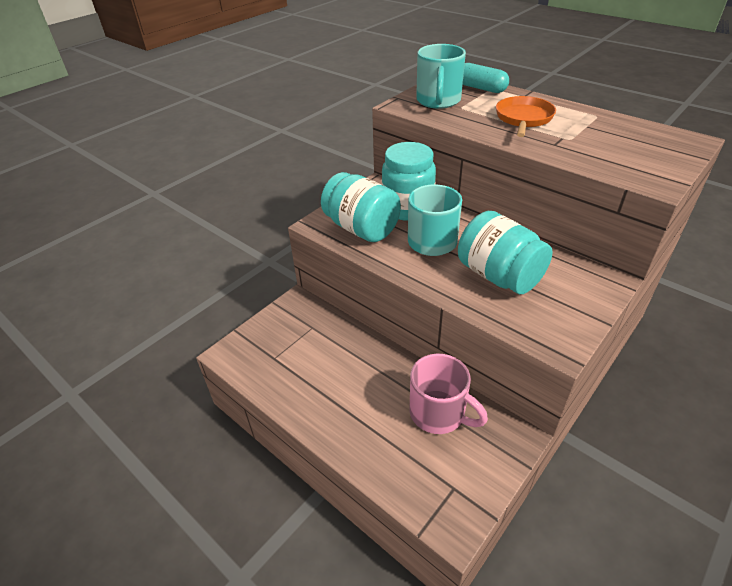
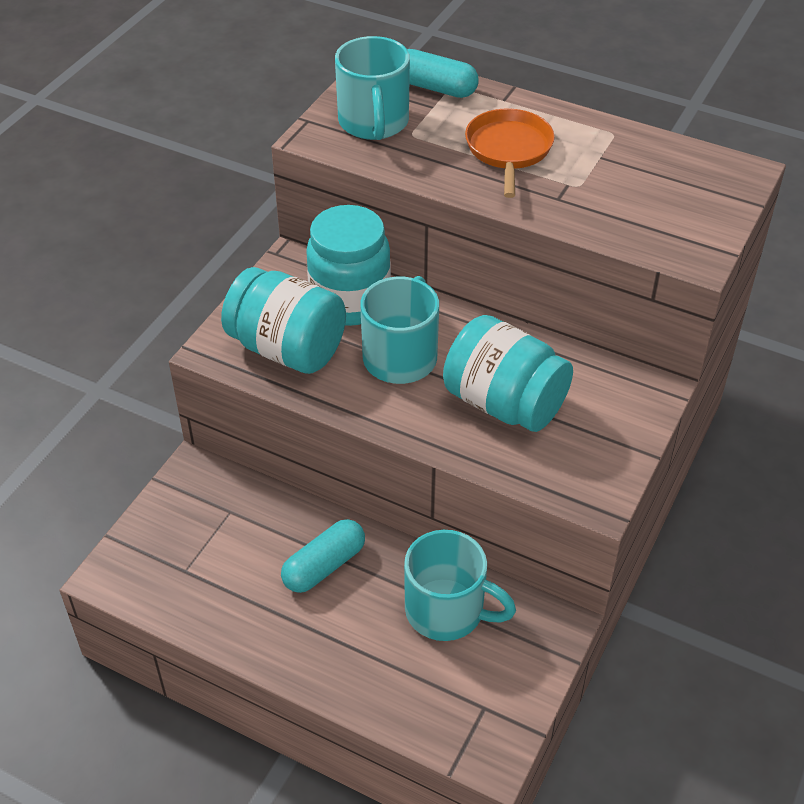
camera: 15 degrees left, 5 degrees up
(362, 369) = (324, 566): none -> turquoise capsule
(439, 413) = (447, 611): pink mug -> turquoise mug

